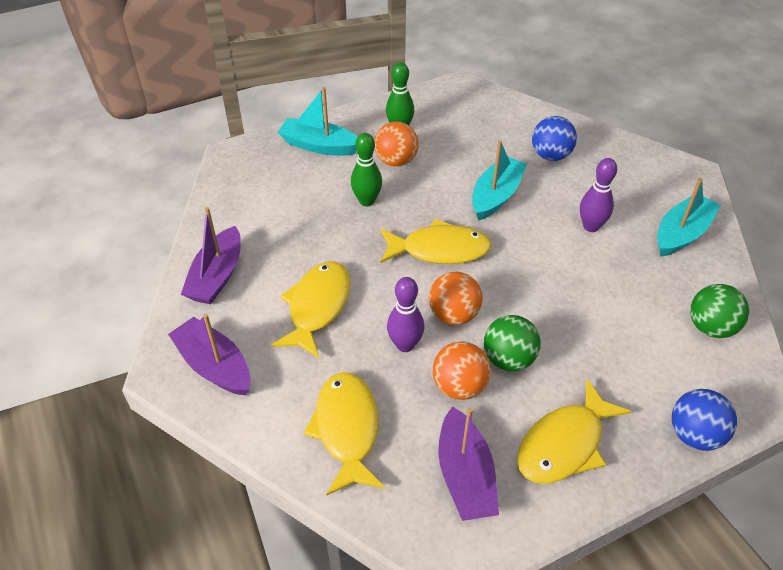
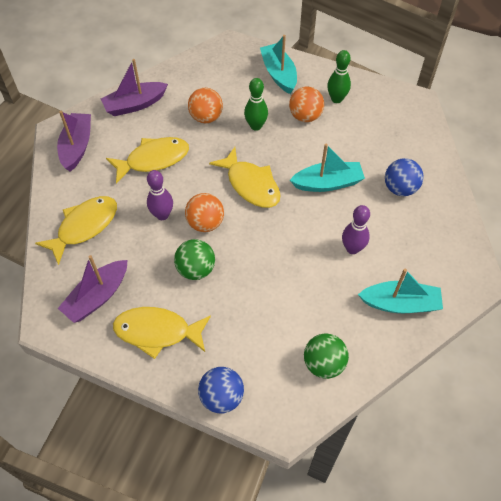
camera: 50 degrees right, 10 degrees up
(459, 386) = (155, 258): orange ball -> orange ball (206, 117)

